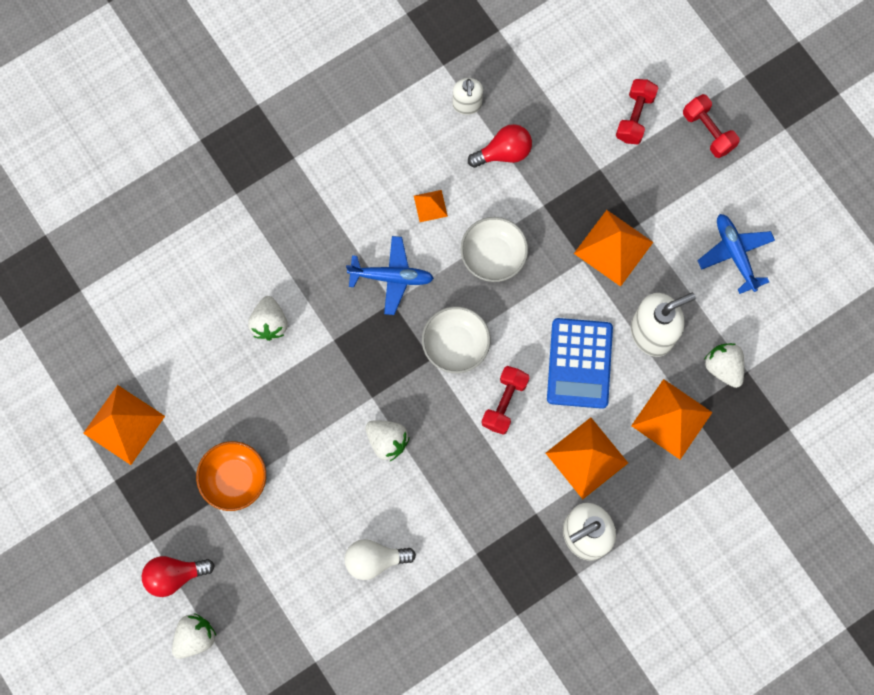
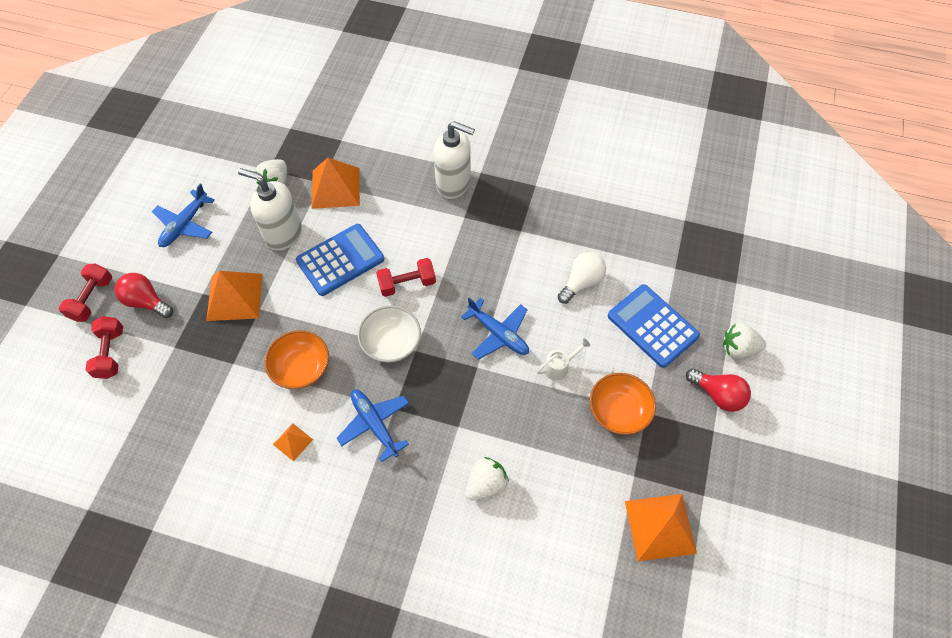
camera: 130 degrees left, 15 degrees down
(280, 582) = (652, 326): none -> blue calculator
(313, 465) = (559, 367): none -> white watering can
(375, 560) = (581, 282): white light bulb -> white light bulb turned 90 degrees counterclockwise
(387, 441) = (498, 334): white strawberry -> blue plane
(467, 105) = (179, 482): white soap dispenser -> none
(493, 255) = (301, 368): white bowl -> orange bowl
(504, 153) = (206, 422): red light bulb -> red light bulb (146, 301)
(587, 458) = (402, 214): orange pyramid -> none
(635, 117) = (110, 353): red dumbbell -> red dumbbell turned 75 degrees counterclockwise

